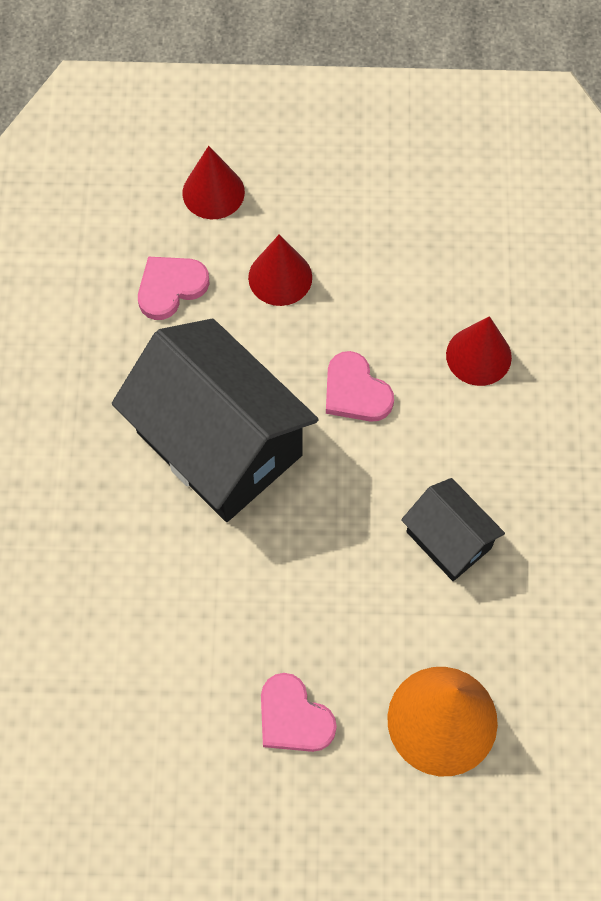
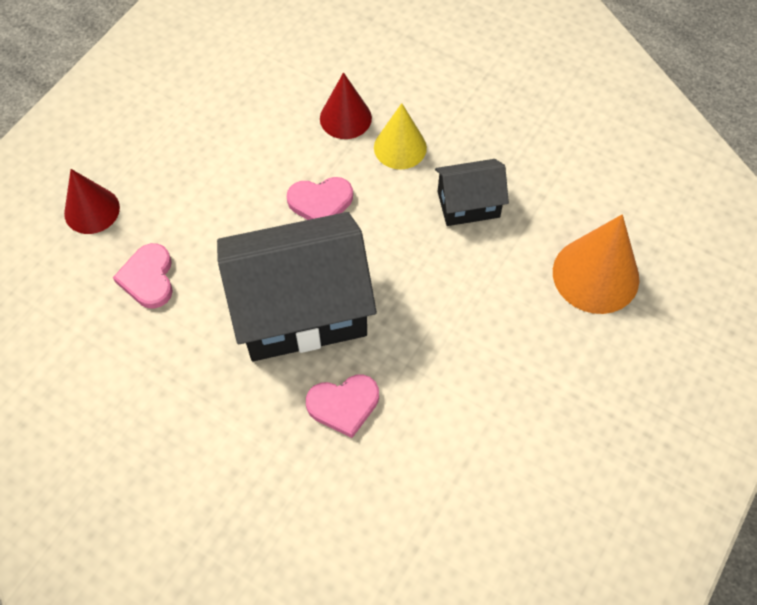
camera: 60 degrees left, 5 degrees down
(280, 277) = (196, 203): red cone -> none
(293, 717) = (543, 367): pink heart -> pink heart (344, 405)
(477, 431) = (400, 147): none -> yellow cone

